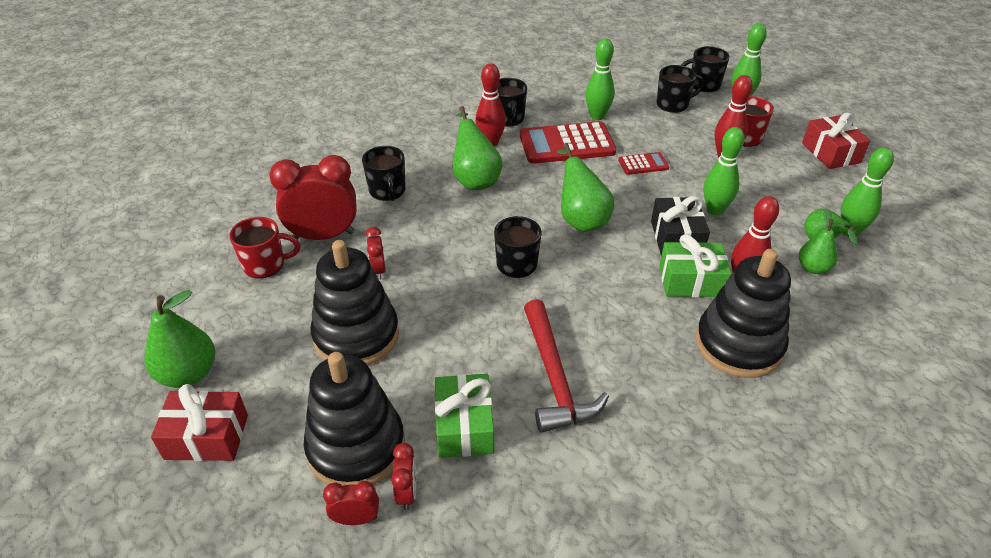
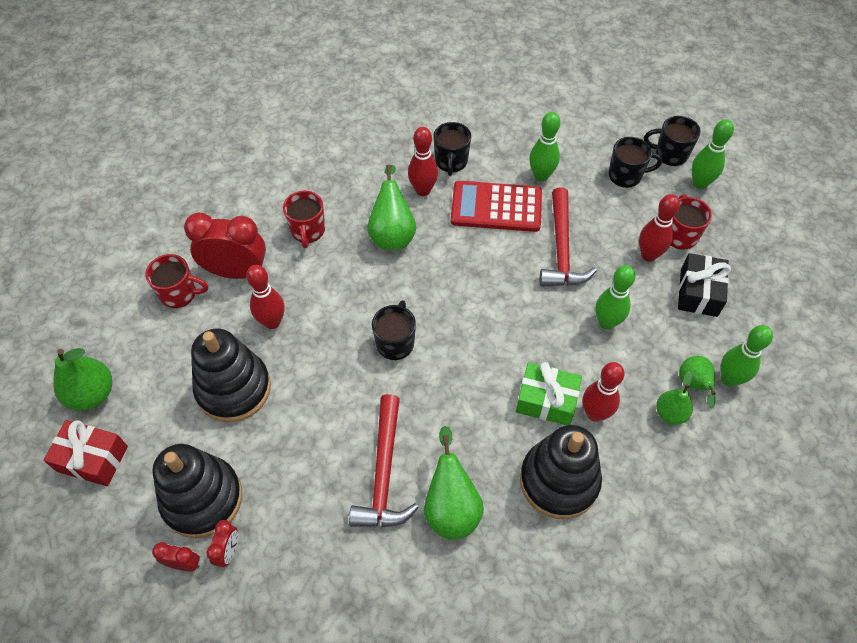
camera: 15 degrees right, 15 degrees up
(378, 270) = (272, 322): red clock -> red bowling pin
(387, 191) = (308, 231): black mug -> red mug
(464, 426) = (293, 502): green gift -> none
(581, 219) = (473, 305): green pear -> green pear (451, 507)
(643, 164) = (561, 249): red calculator -> red hammer
(676, 238) = (555, 347): black gift -> black gift (699, 292)
(830, 153) = (761, 275): red gift -> none

